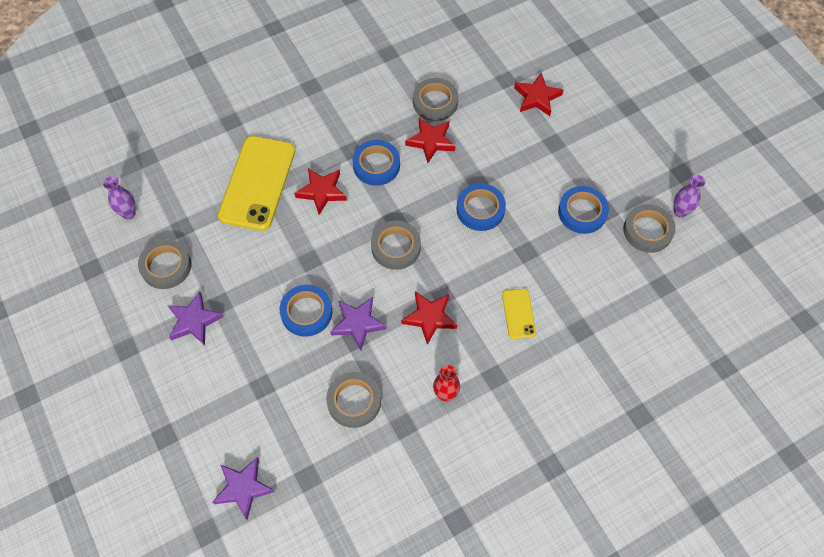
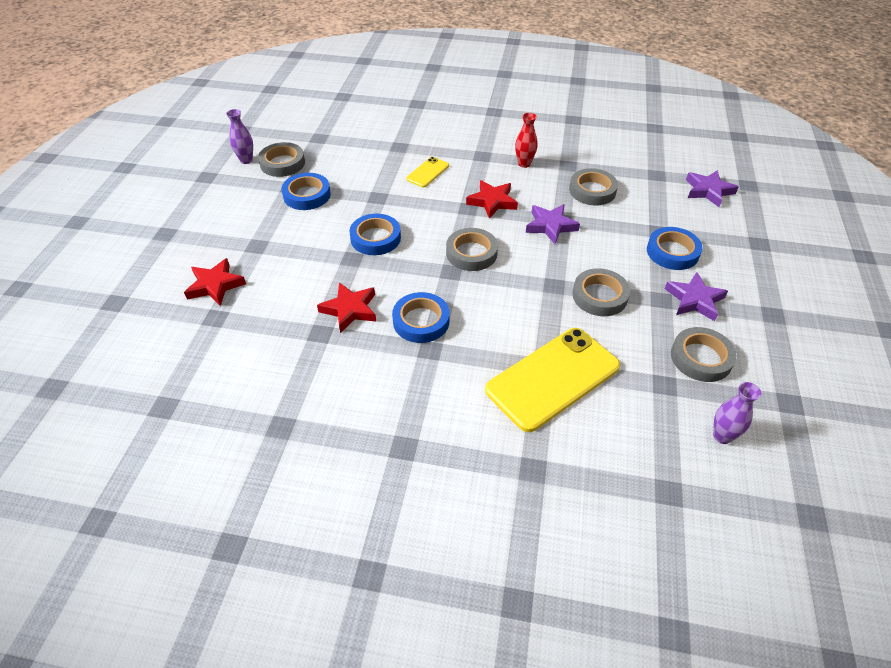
camera: 140 degrees left, 15 degrees down
(306, 312) = (587, 253): blue tape -> blue tape (672, 252)
(322, 192) = (494, 330): red star -> none
(435, 102) = (302, 340): grey tape -> grey tape (599, 296)

